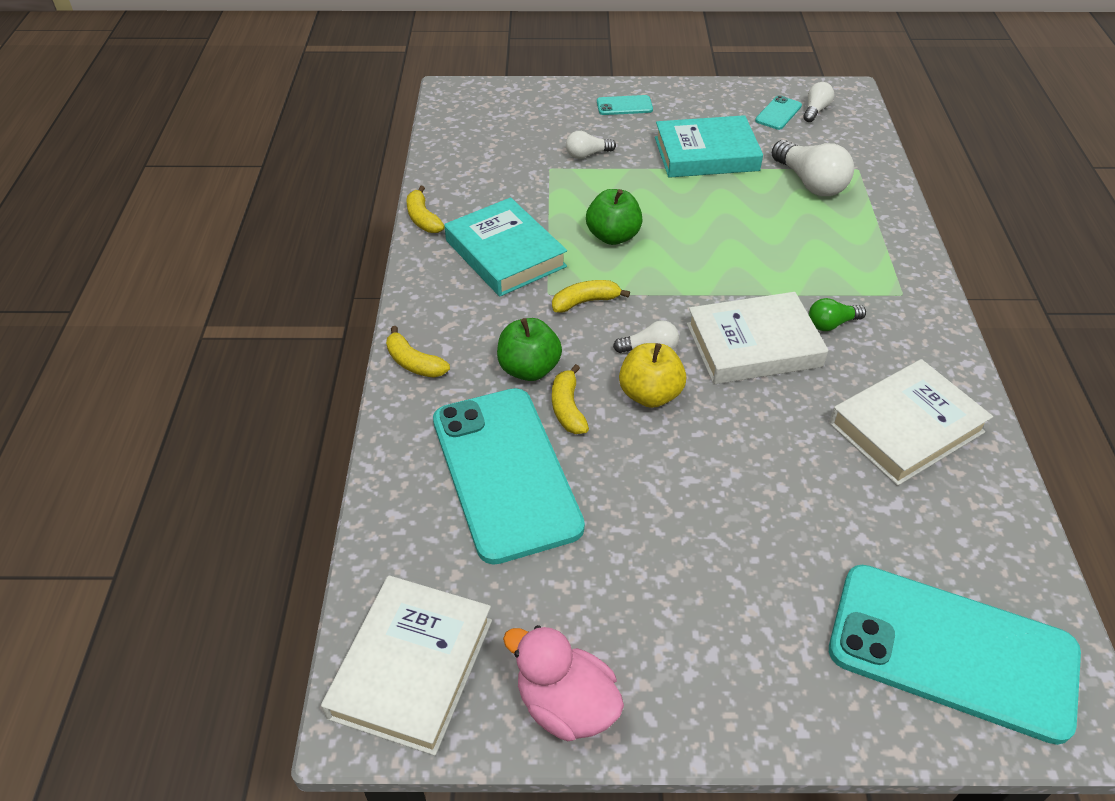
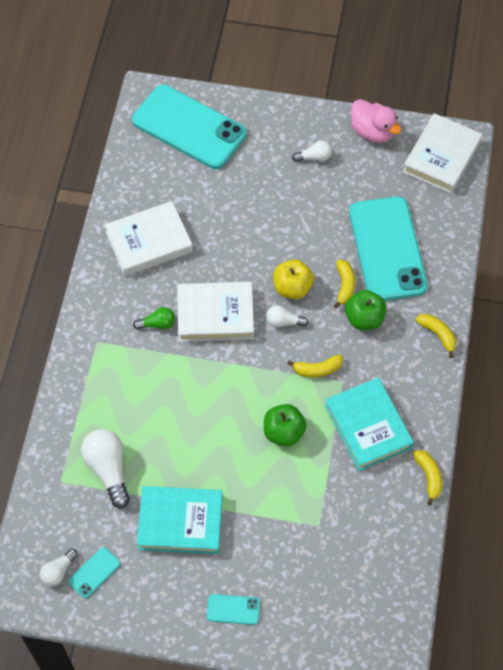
camera: 170 degrees left, 15 degrees up
(587, 154) = (283, 539): white light bulb -> white light bulb (314, 157)

